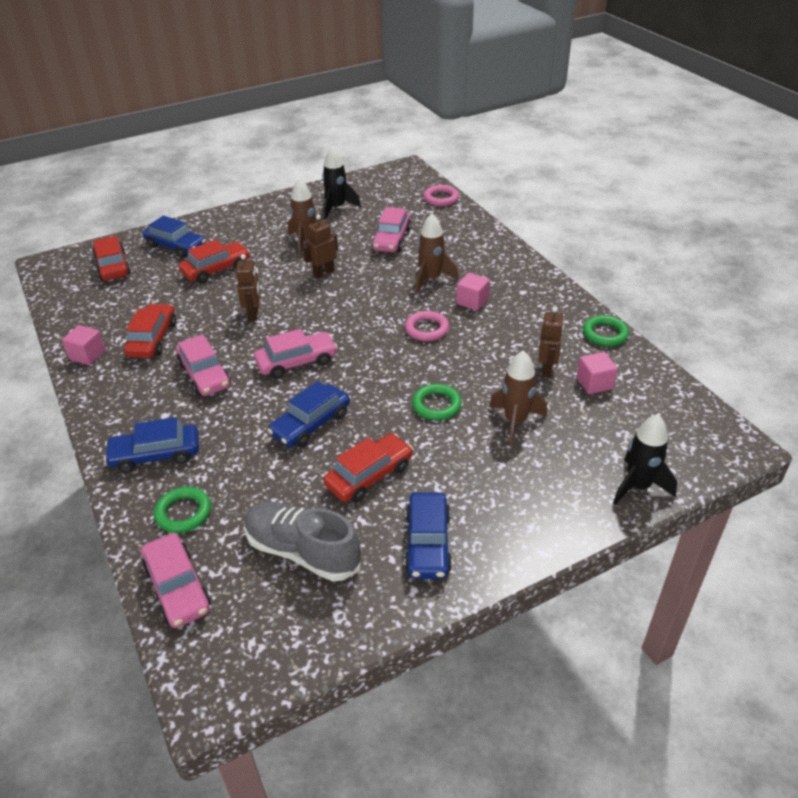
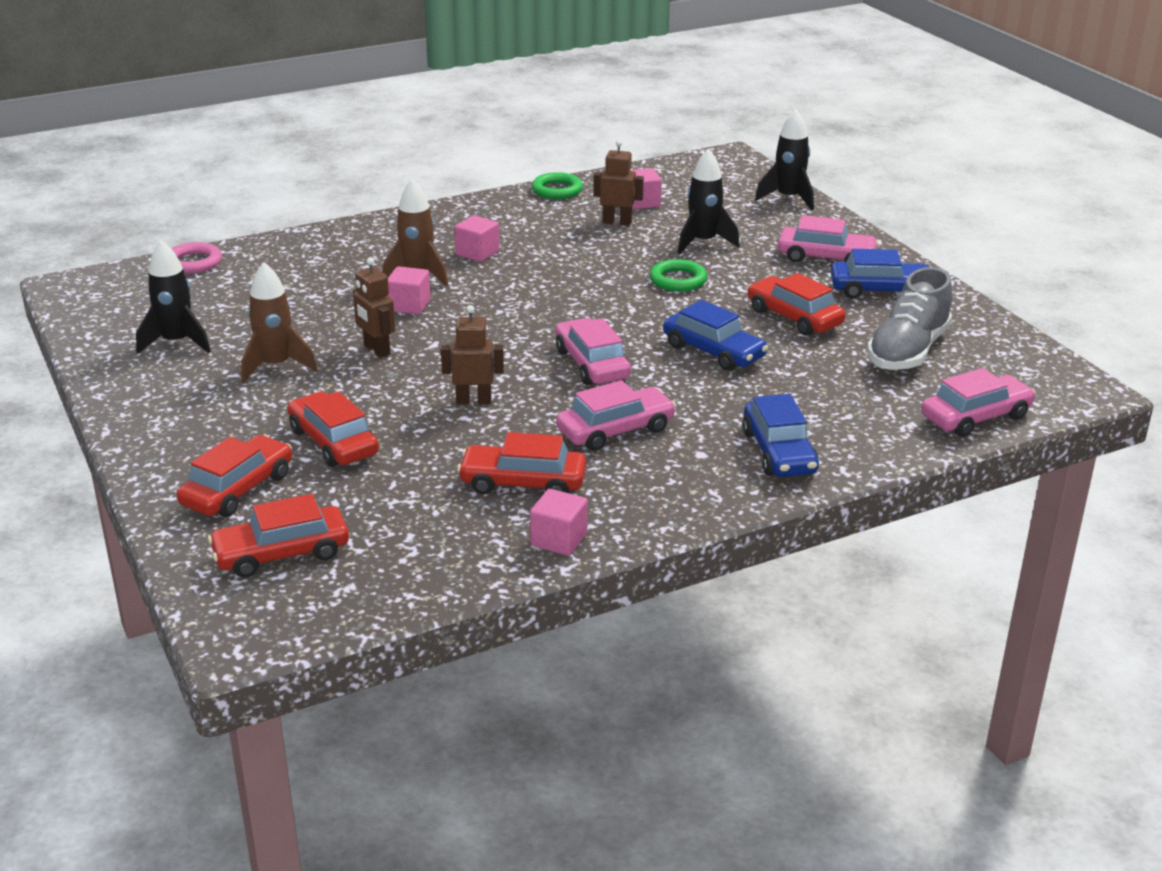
camera: 90 degrees left, 10 degrees down
(176, 246) = (238, 489): blue car -> red car
(183, 513) = (871, 423): green ring -> none
(385, 279) = (409, 305): none -> pink cube
(391, 239) = (300, 300): pink car -> pink car (826, 257)
(426, 329) = (532, 281): pink ring -> none
(515, 421) = (703, 242): brown rocket -> black rocket

